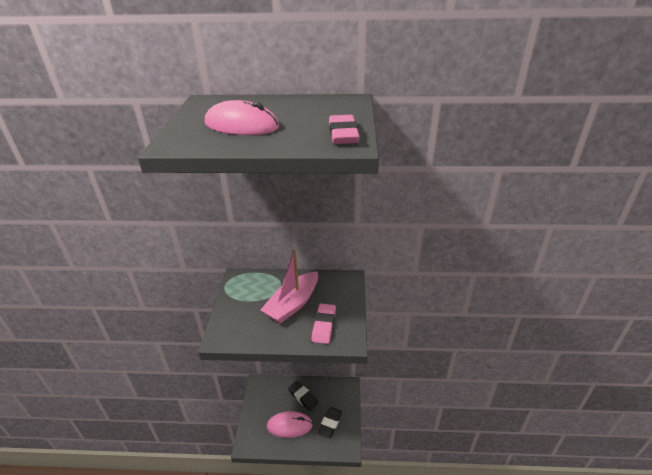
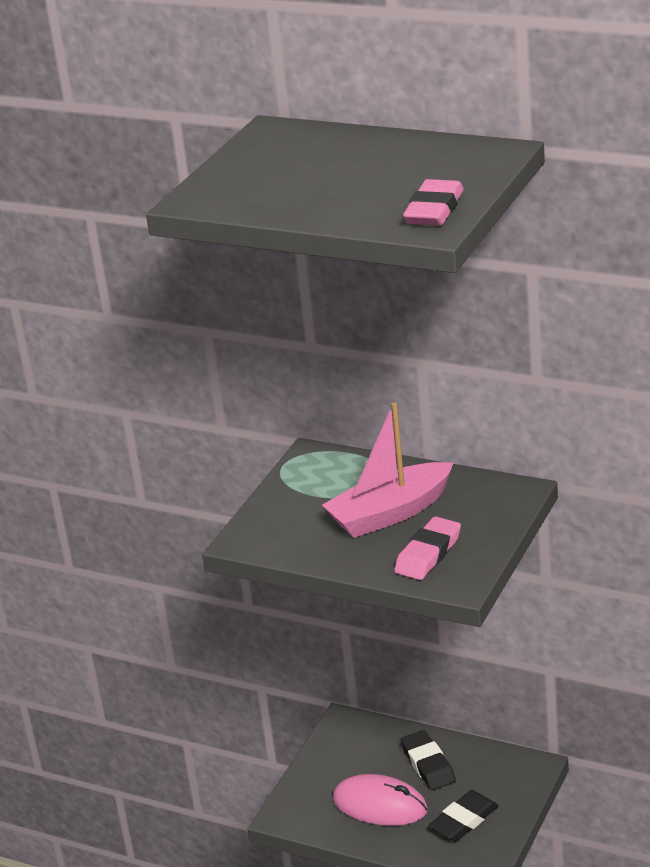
camera: 25 degrees right, 5 degrees down
(241, 125) = (302, 180): pink mouse -> none

